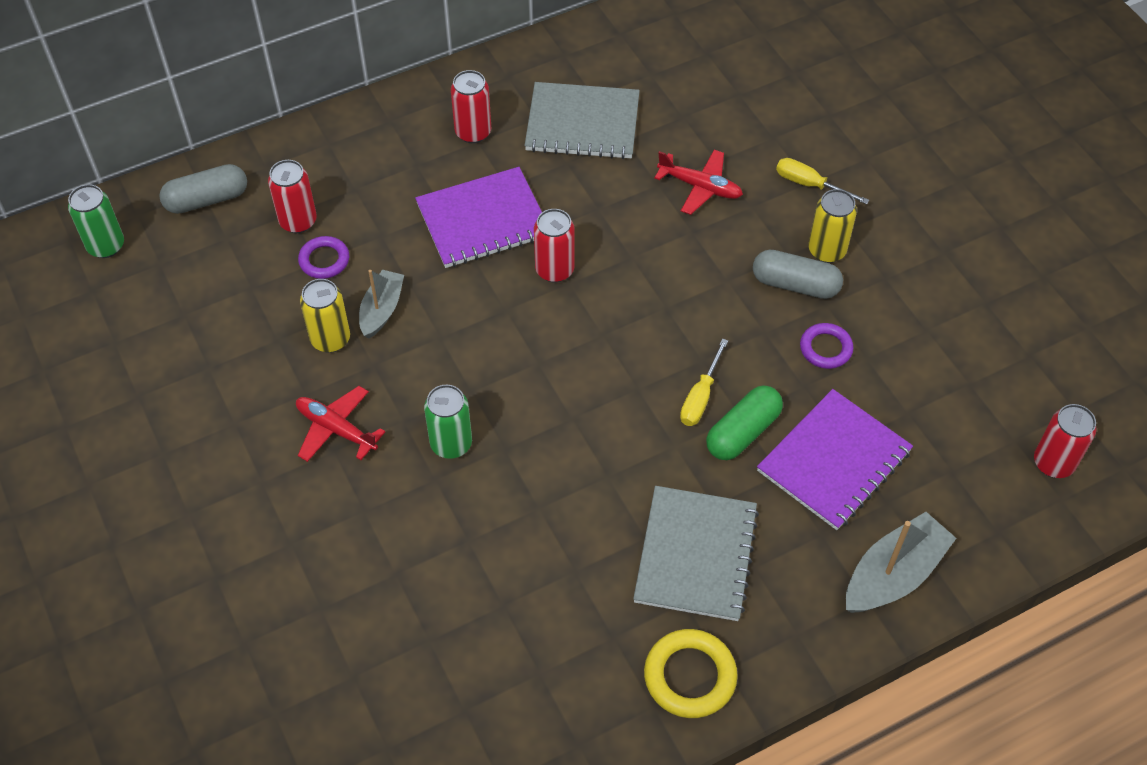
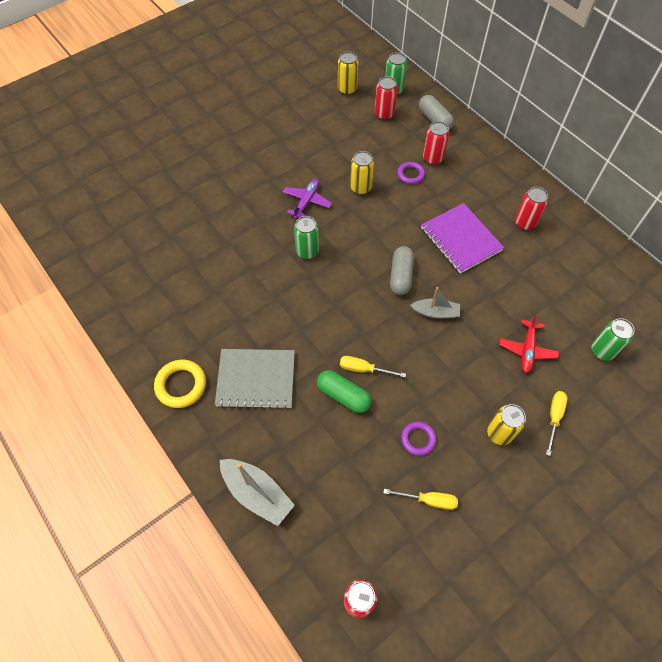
camera: 80 degrees right, 5 degrees up
(71, 319) = (347, 89): none -> yellow can
(336, 429) = (306, 201): red plane -> purple plane
(381, 310) = (385, 205): grey boat -> grey boat (435, 312)
(554, 270) = (436, 280): red can -> red can (384, 114)
(582, 123) = (554, 277): grey notebook -> none
(716, 105) = (602, 351): none -> green can
(795, 284) = (464, 416): grey capsule -> grey capsule (401, 276)
(834, 461) = (332, 451): purple notebook -> none
(917, 354) = (428, 500): none -> yellow screwdriver

